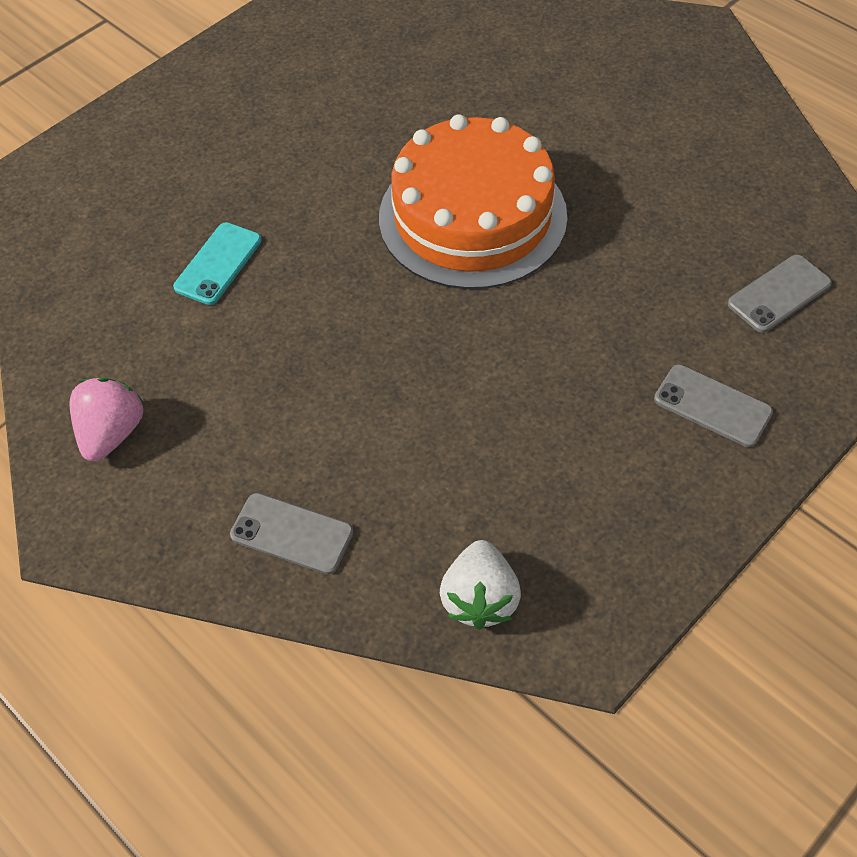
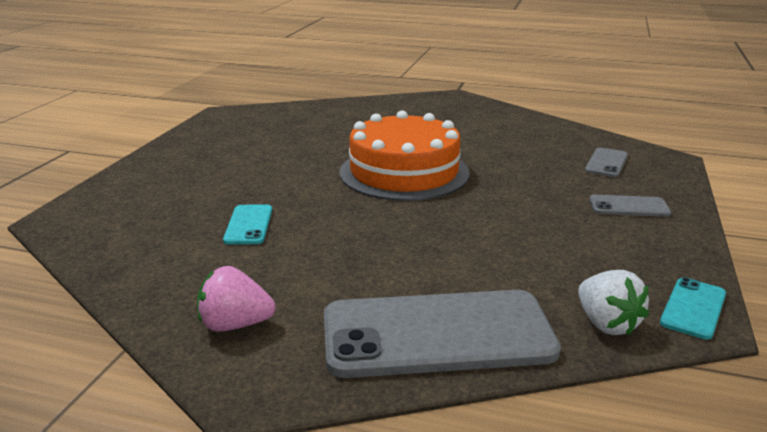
camera: 30 degrees left, 30 degrees down
(112, 433) = (235, 325): pink strawberry -> pink strawberry turned 75 degrees counterclockwise
(292, 534) = (437, 334): grey phone -> grey phone, size x2.21
(603, 620) = (693, 308): none -> turquoise phone

